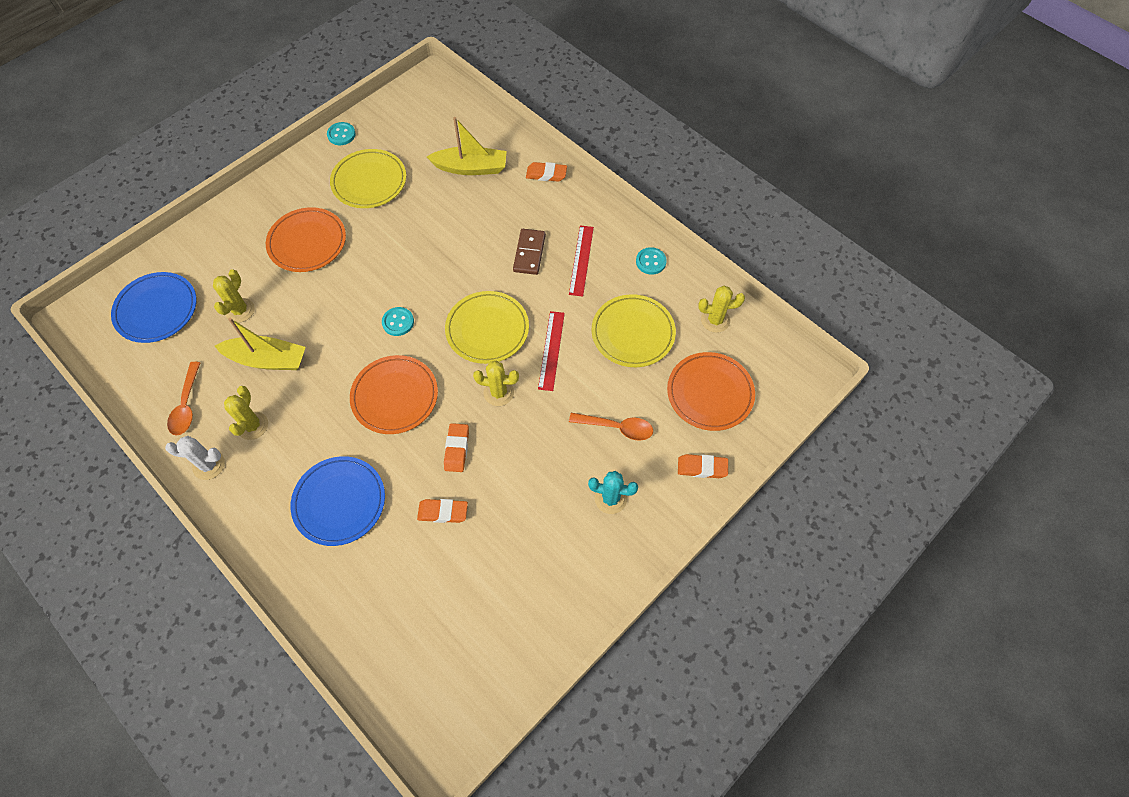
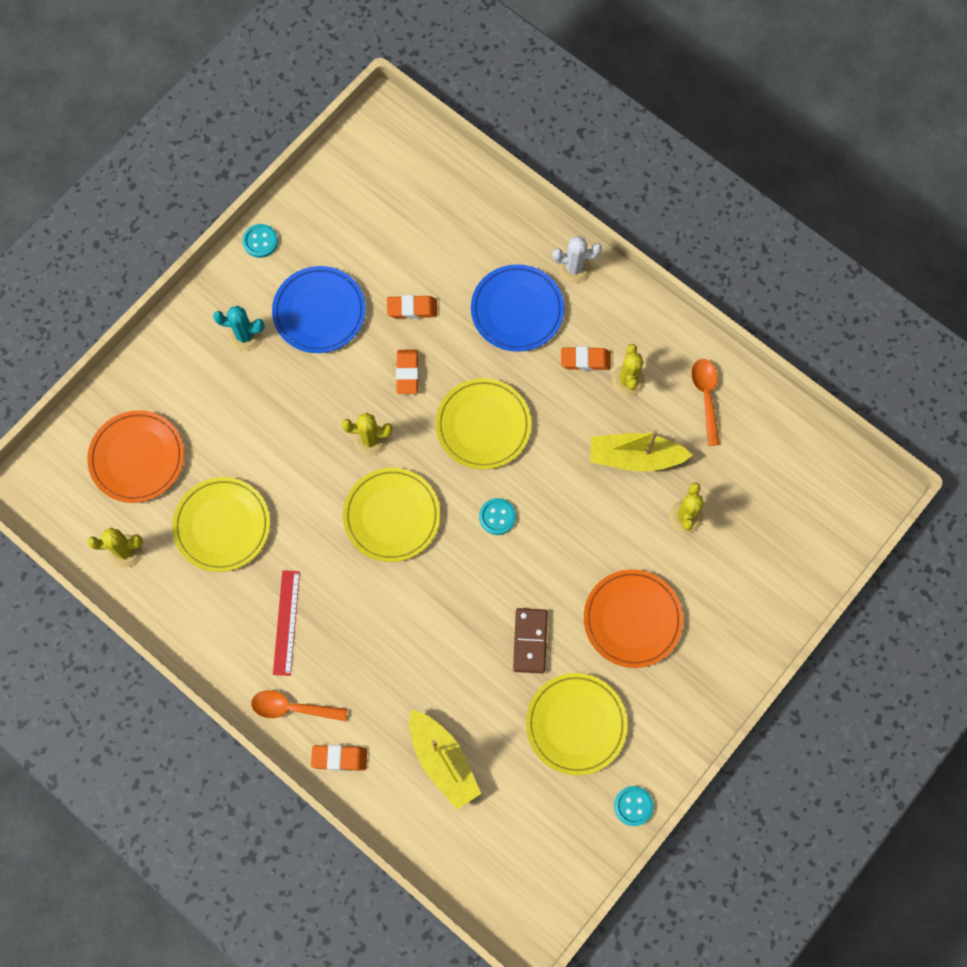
camera: 175 degrees right, 10 degrees up
(156, 310) = (783, 509): blue plate -> blue plate (319, 312)
(209, 465) = (660, 336): white cactus -> white cactus (574, 268)
(395, 396) = (483, 425): orange plate -> yellow plate
(471, 168) = (443, 761): yellow boat -> yellow boat turned 120 degrees counterclockwise
(529, 253) = (351, 627): brown domino -> brown domino (530, 641)
(551, 350) = (315, 496): red ruler -> none
(617, 427) = (239, 410): orange spoon -> orange spoon (292, 708)
(651, 262) = (199, 627): turquoise button -> turquoise button (260, 241)
(702, 468) = (151, 374): orange eraser -> orange eraser (585, 360)

